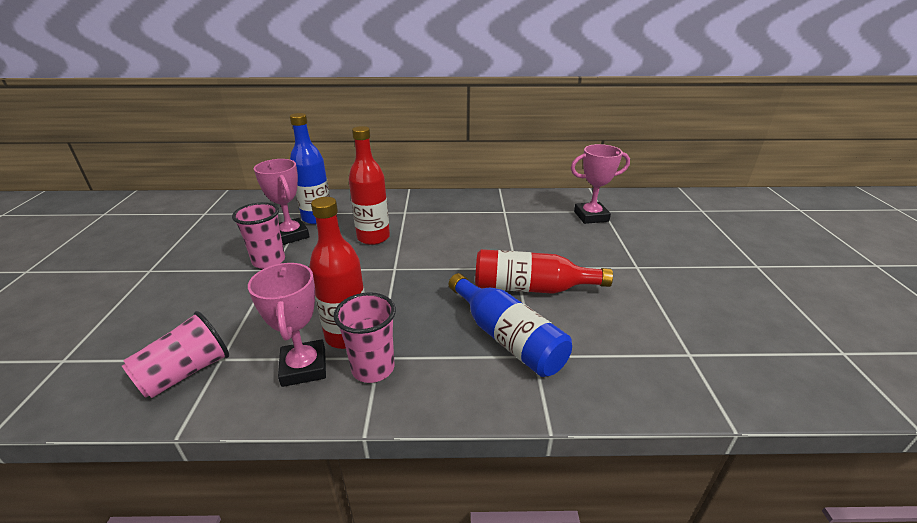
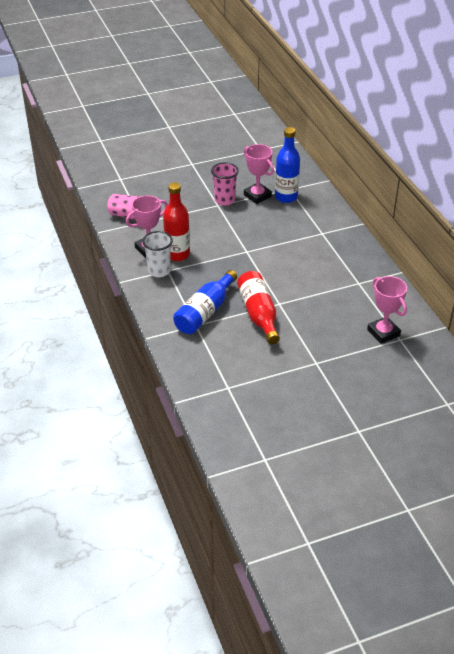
camera: 70 degrees right, 10 degrees up
(291, 235) = (257, 196): pink trophy -> pink trophy turned 75 degrees counterclockwise
(373, 237) = (277, 230): red bottle -> none
(373, 368) = (159, 271): pink cup -> white cup

